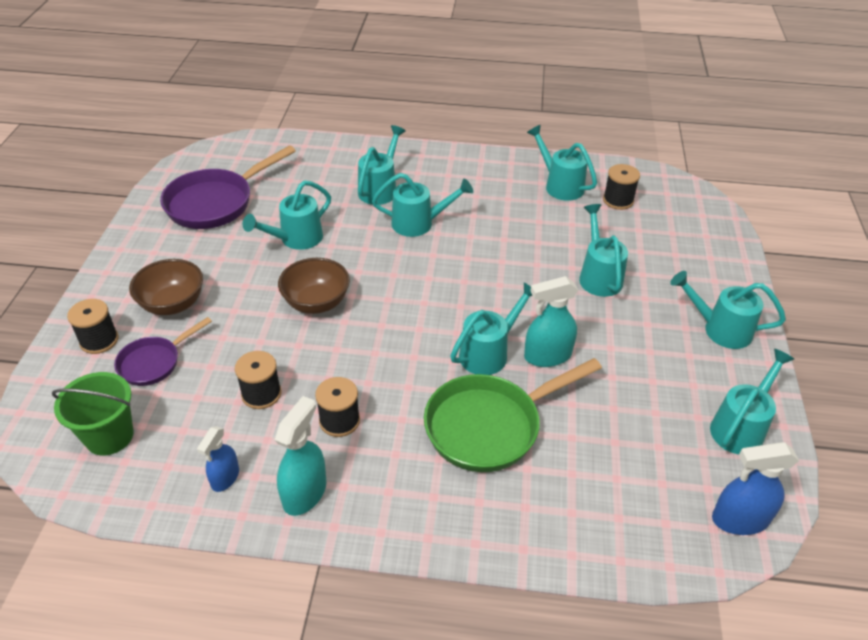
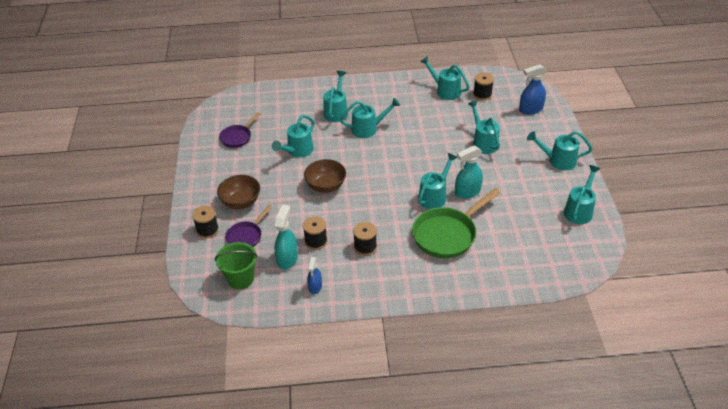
camera: 10 degrees left, 0 degrees up
(215, 203) = (237, 137): purple pan -> purple pan, size x0.57
(305, 493) = (361, 285): turquoise spray bottle -> turquoise spray bottle (287, 259)
(739, 519) = (588, 255): blue spray bottle -> blue spray bottle (530, 109)

